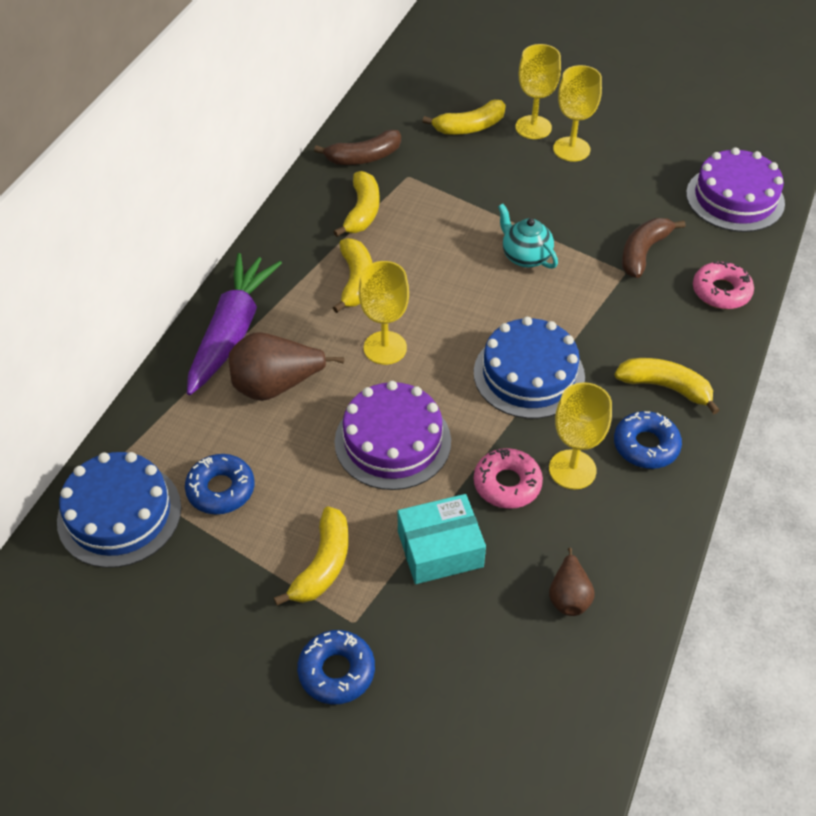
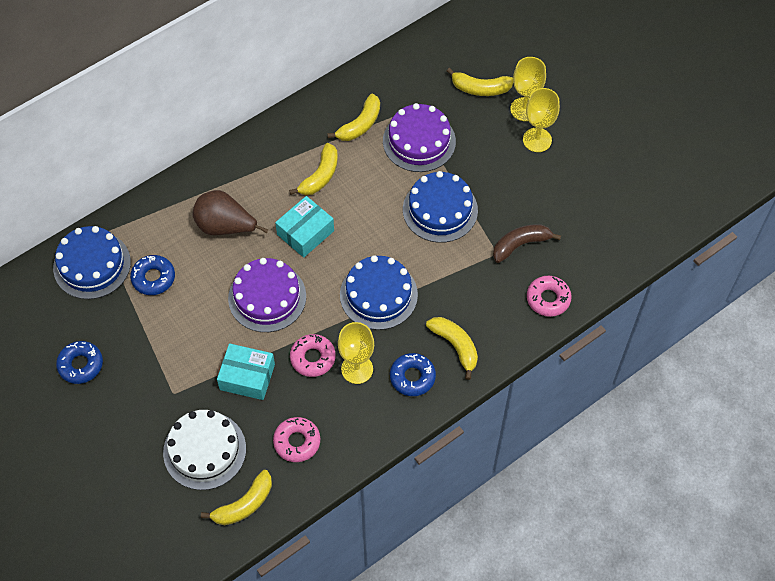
camera: 30 degrees right, 10 degrees up
(232, 332) = (223, 176): purple carrot -> none
(323, 564) = (179, 352): yellow banana -> yellow banana (244, 504)
(336, 671) = (147, 415): blue donut -> blue donut (80, 365)
(364, 157) = (391, 81): brown banana -> none
(385, 348) = (305, 232): yellow goblet -> turquoise box
(454, 675) = (204, 450): none -> white cake
(525, 256) = (440, 210): turquoise teapot -> blue cake
(569, 596) = (297, 442): brown pear -> pink donut
(735, 198) = (619, 234): purple cake -> purple cake (419, 141)

